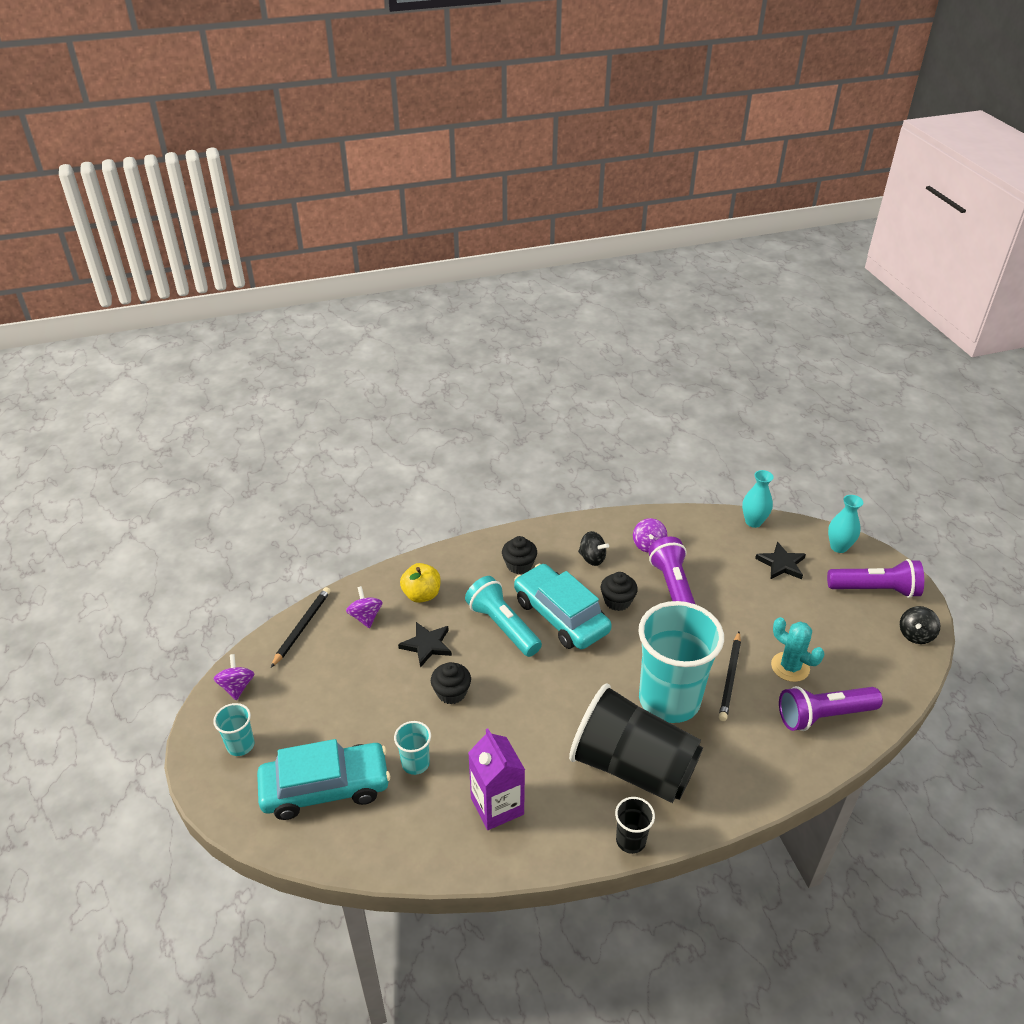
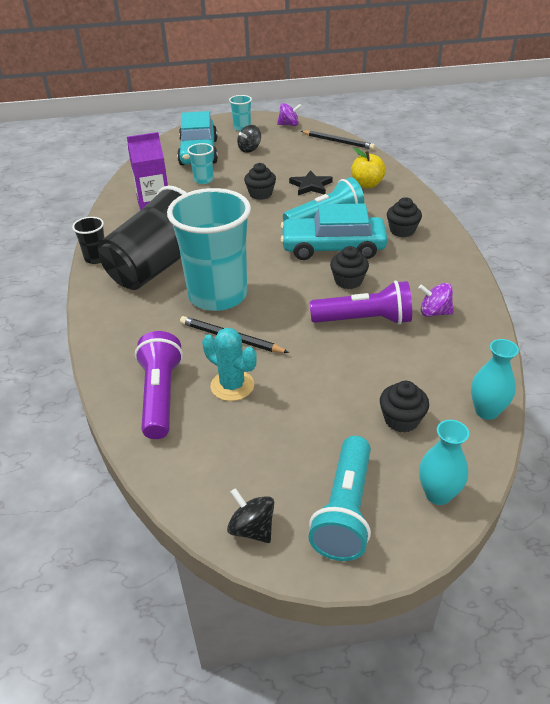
camera: 100 degrees right, 0 degrees up
(365, 617) = (345, 163): purple spinning top -> none
(561, 616) = (333, 247): turquoise car -> turquoise car turned 150 degrees counterclockwise
(592, 558) = (412, 272): black spinning top -> black spinning top (249, 149)
(781, 564) = (401, 419): black star -> black cupcake
(790, 667) = (232, 386): turquoise cactus -> turquoise cactus turned 75 degrees clockwise
(875, 589) = (345, 510): purple flashlight -> turquoise flashlight

